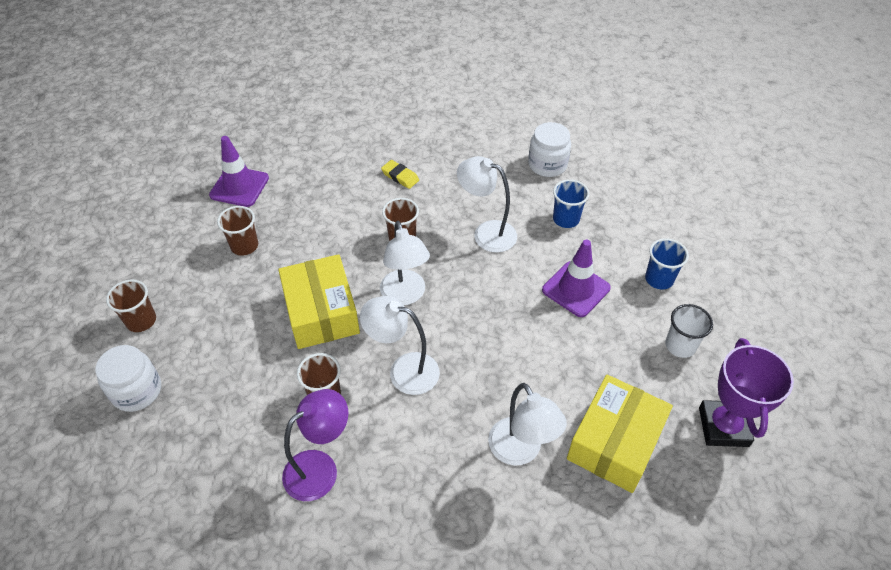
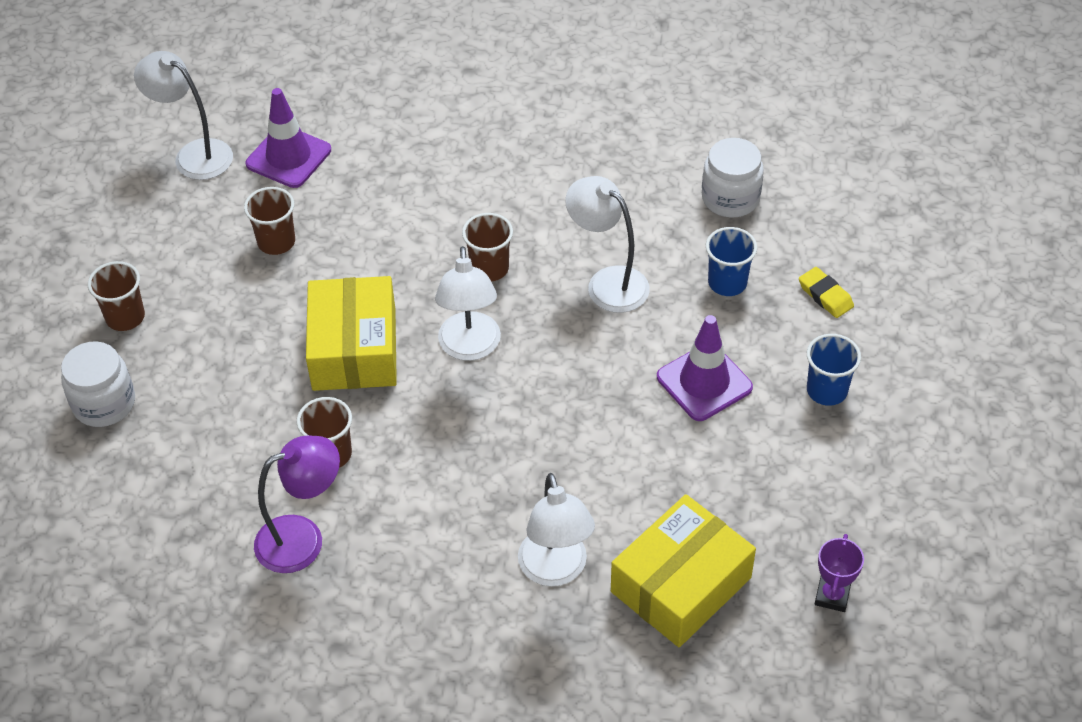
camera: 15 degrees right, 0 degrees up
(400, 176) = (513, 180): yellow eraser -> yellow eraser (825, 295)
(404, 370) = (439, 443): white lamp -> white lamp (194, 154)
(680, 345) = (818, 484): white cup -> none
(723, 427) = (832, 596): purple trophy -> purple trophy, size x0.53

